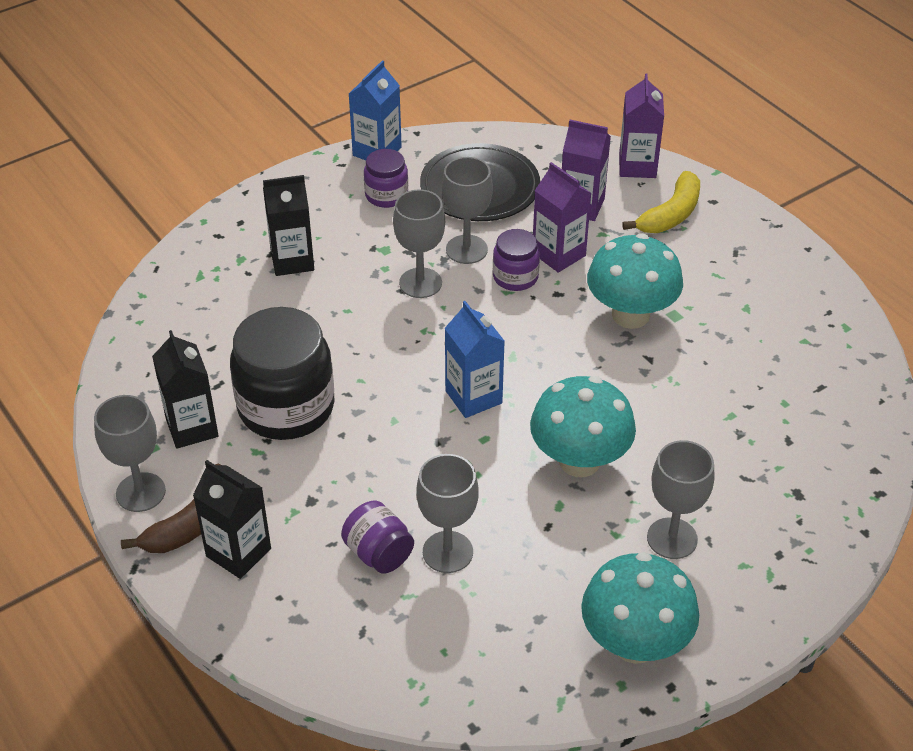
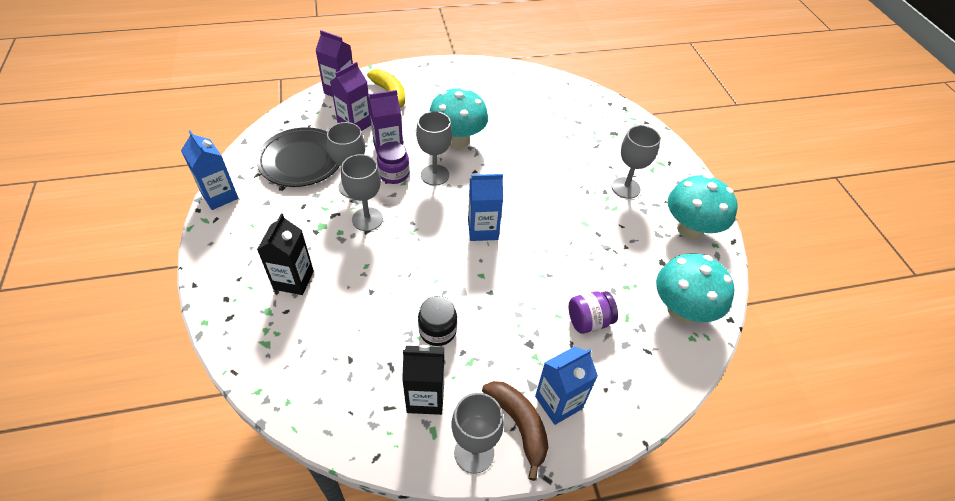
camera: 70 degrees left, 5 degrees up
(238, 552) = (558, 402): black carton -> blue carton
(286, 407) = (437, 330): black jar -> black jar, size x0.51
(386, 195) = (269, 206): purple jar -> none
(447, 552) = (600, 286): grey goblet -> grey goblet (435, 175)
(579, 461) = (556, 202): turquoise mushroom -> turquoise mushroom (681, 310)

